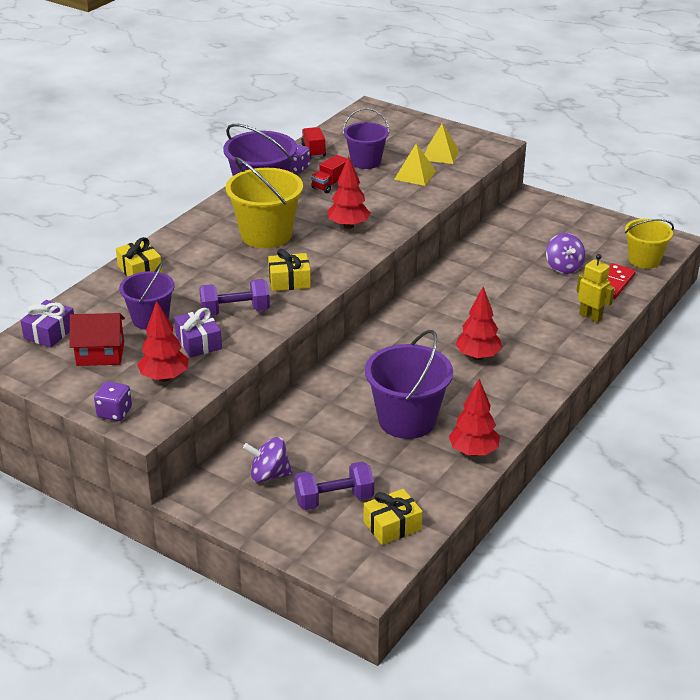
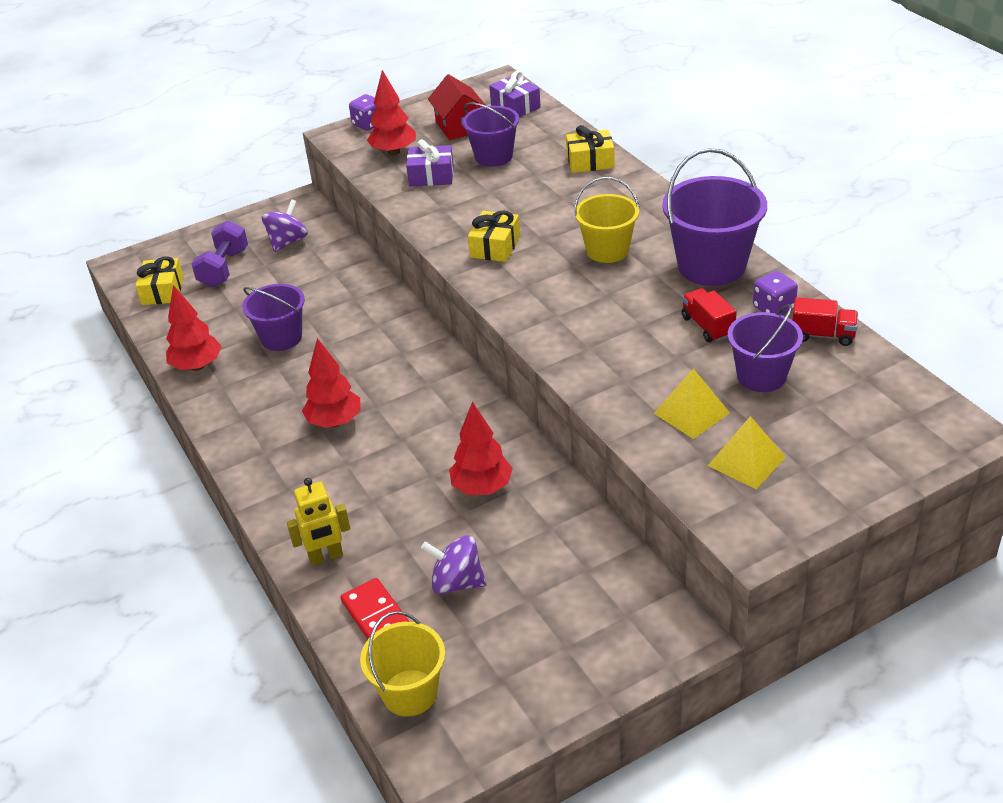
camera: 120 degrees right, 5 degrees up
(100, 354) = (459, 126): red house -> red house turned 45 degrees counterclockwise
(235, 311) = (465, 204): purple dumbbell -> none
(266, 235) = (607, 250): yellow bucket -> yellow bucket, size x0.65
(348, 226) = (586, 315): red tree -> red tree (482, 488)
(407, 420) = (281, 338): purple bucket -> purple bucket, size x0.65

